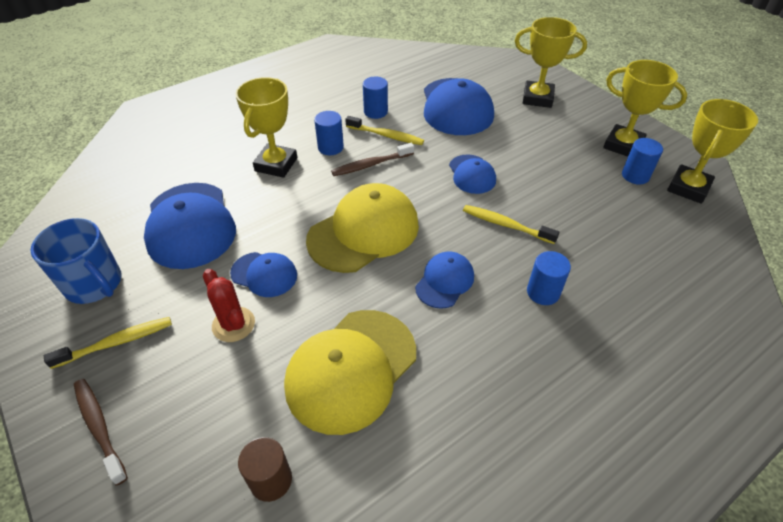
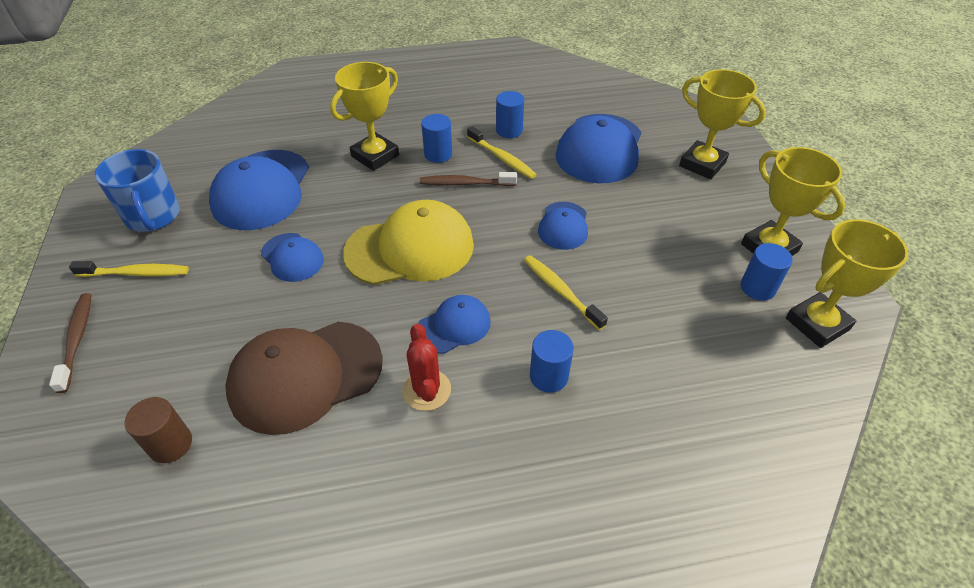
camera: 25 degrees right, 0 degrees up
(233, 324) = (235, 293): red cactus -> red cactus (426, 390)
(351, 369) = (305, 376): yellow cap -> brown cap

